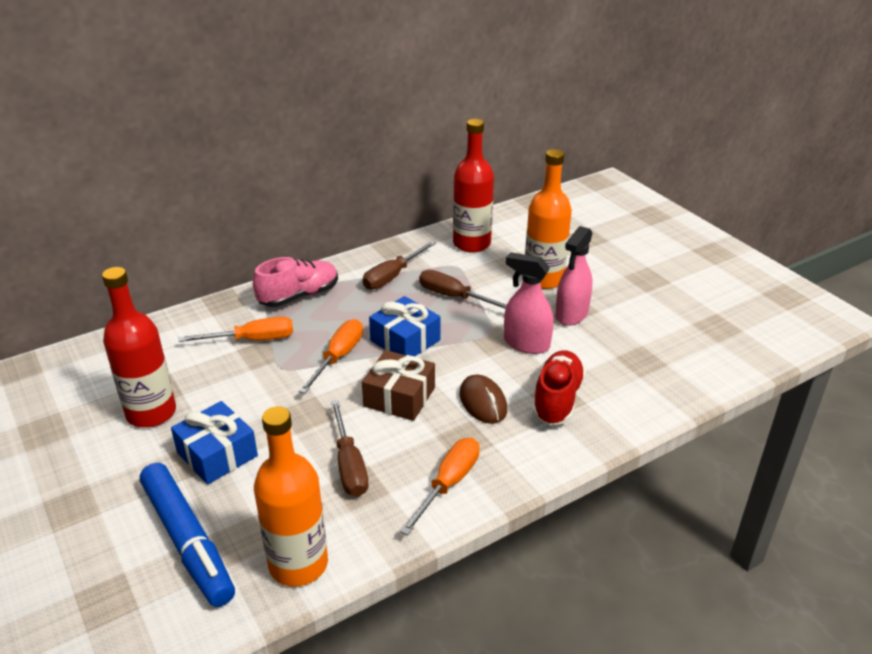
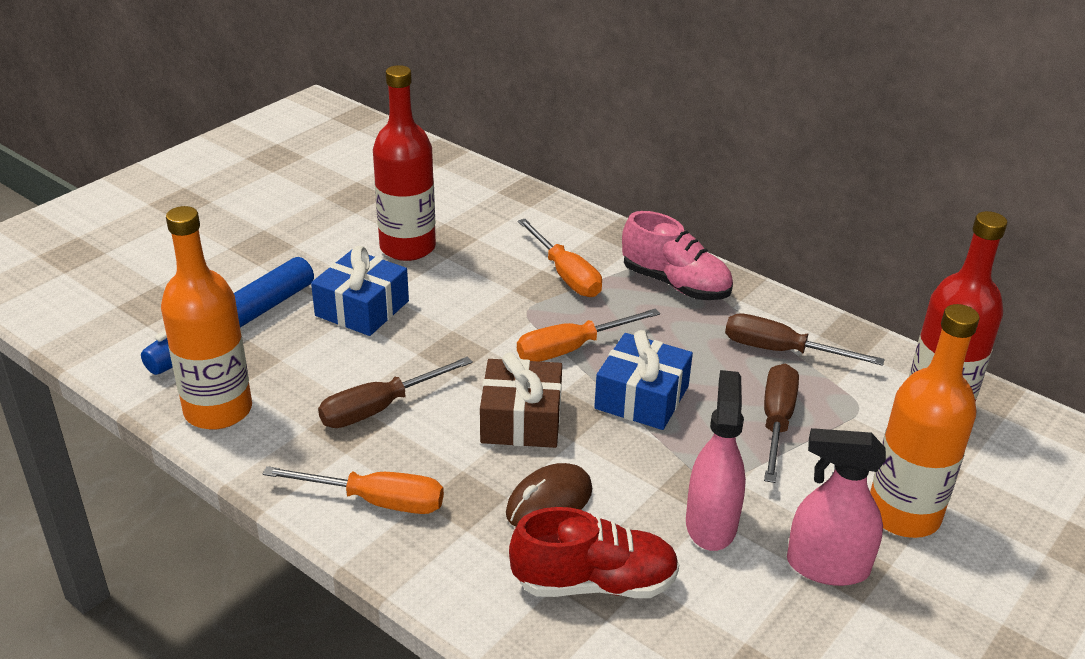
camera: 70 degrees right, 0 degrees up
(338, 357) = (571, 349): orange screwdriver -> orange screwdriver turned 150 degrees clockwise

